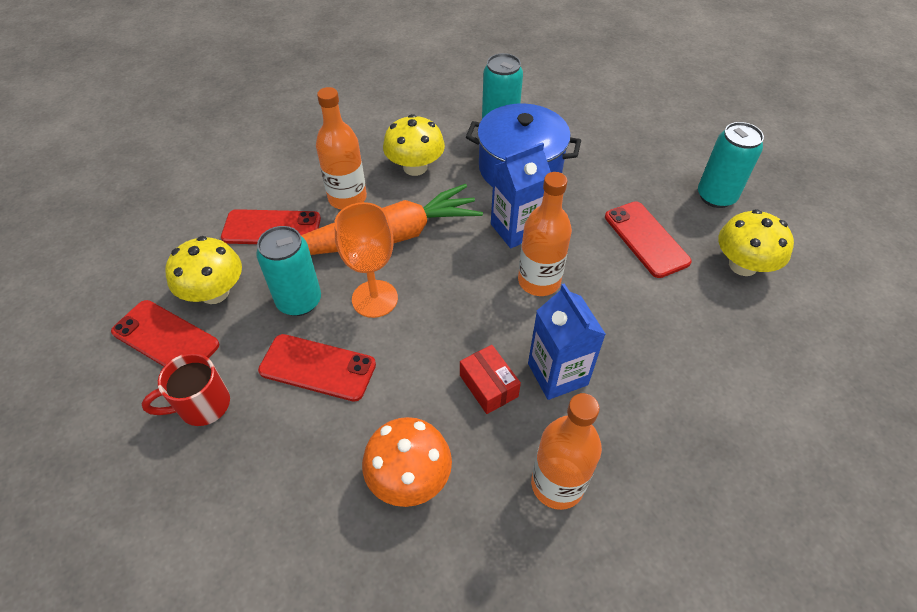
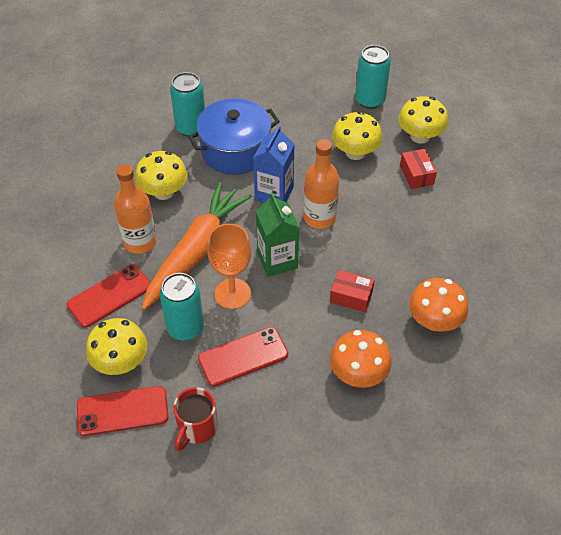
camera: 40 degrees left, 0 degrees up
(451, 295) = (277, 260): none -> green carton
(557, 374) = (381, 264): blue carton -> none
(557, 484) = (434, 321): orange bottle -> orange mushroom
(646, 239) = (355, 152): red phone -> yellow mushroom
(698, 304) = (416, 175): none -> red box

